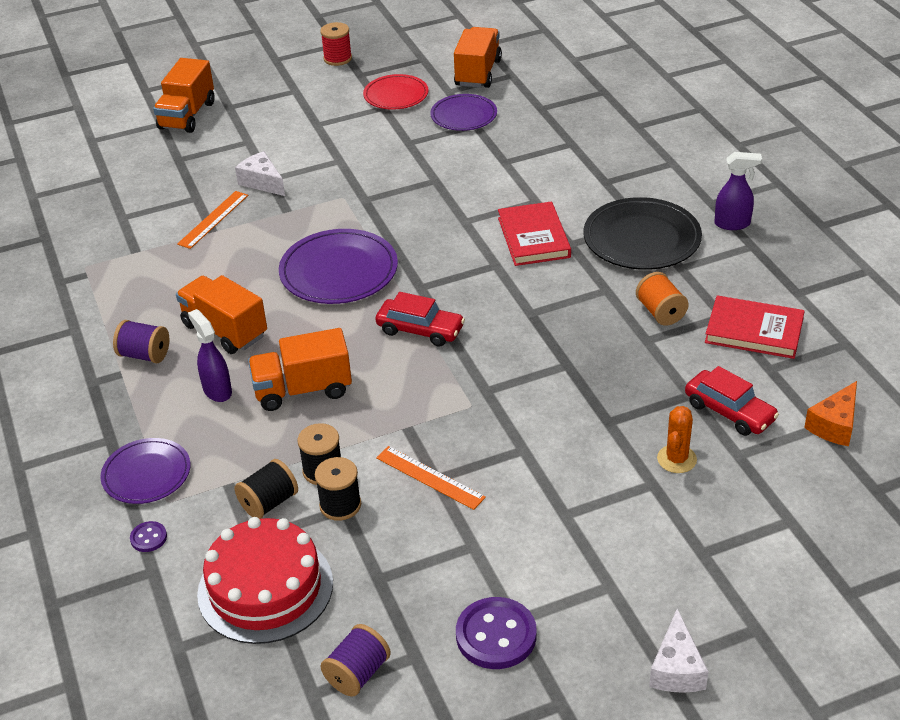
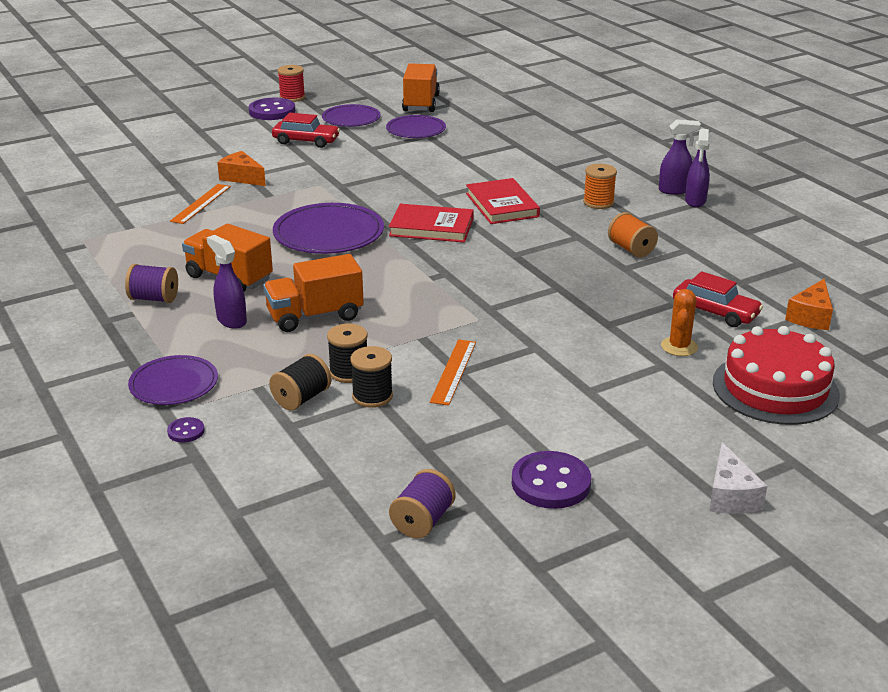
camera: 10 degrees left, 10 degrees down
(187, 115) = (161, 137): orange truck -> none
(262, 182) = (242, 178): white cheese -> orange cheese
(265, 588) = (313, 462): red cake -> red cake (775, 388)
(312, 80) = (272, 111): none -> purple button
(396, 95) = (351, 119): red plate -> purple plate
(420, 330) = (415, 270): red car -> red car (306, 141)
(430, 477) = (454, 371): orange ruler -> orange ruler turned 75 degrees clockwise
(642, 238) = (598, 202): black plate -> orange spool
(752, 242) = (695, 201): none -> purple spray bottle
(754, 331) = (717, 258): red book -> red book (431, 227)

